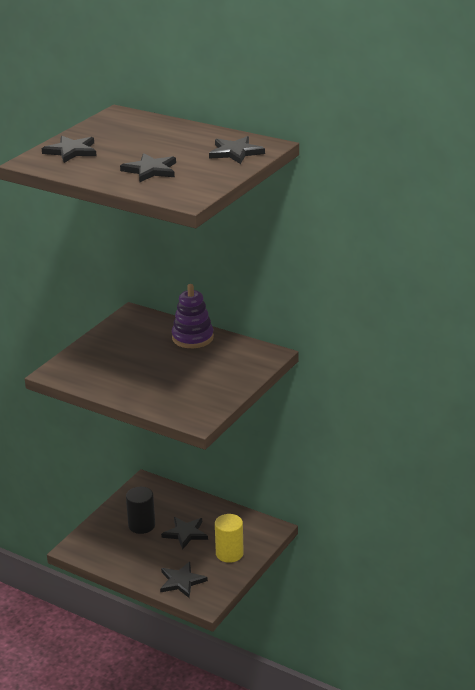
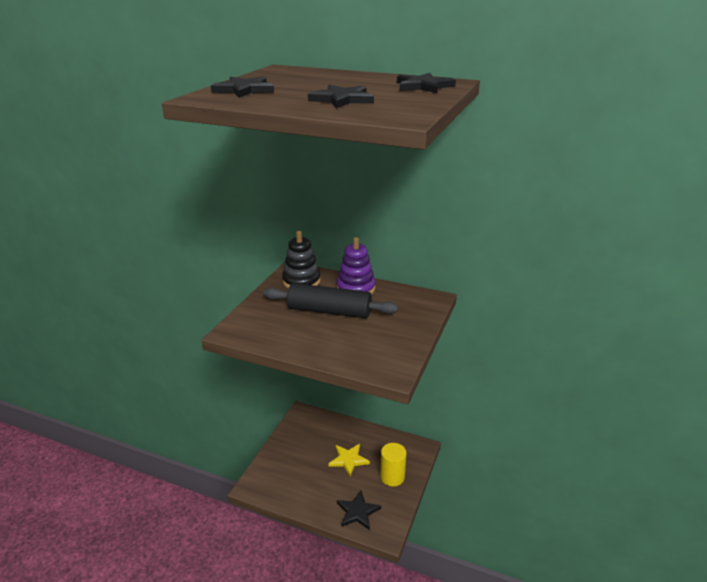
camera: 10 degrees left, 0 degrees up
(137, 326) = (301, 281): none -> black stacking toy
(141, 525) = (308, 455): black cylinder -> none
(157, 359) = (329, 311): none -> black rolling pin
(185, 533) = (348, 460): black star -> yellow star

